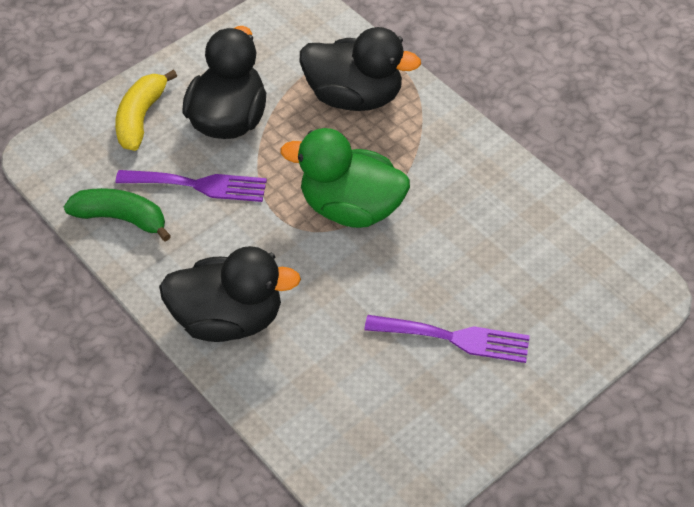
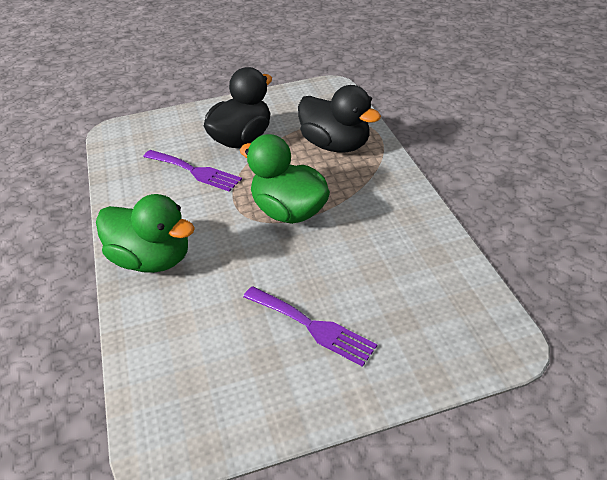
camera: 25 degrees right, 10 degrees down
(121, 218) = (132, 178): green banana -> none
(141, 117) = (188, 126): yellow banana -> none
(229, 319) = (152, 259): black duck -> green duck

